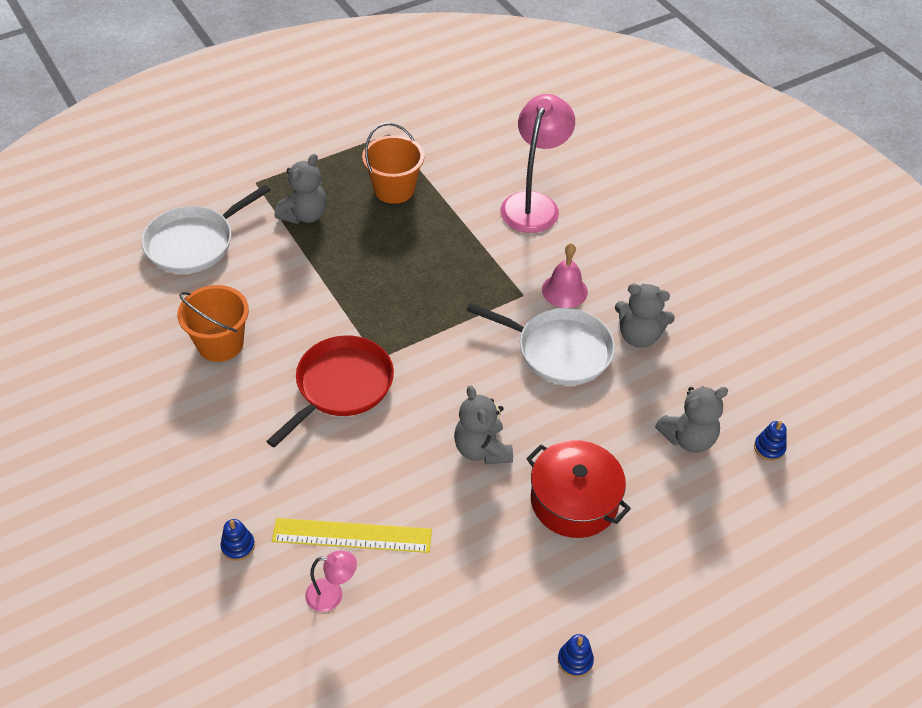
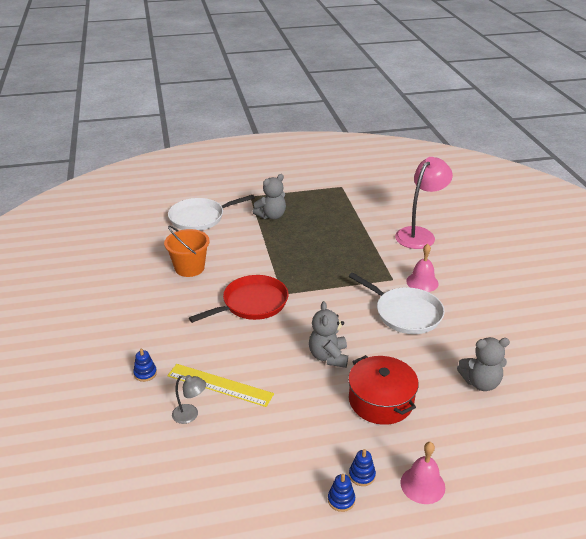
camera: 20 degrees right, 15 degrees down
(332, 595) = (190, 415): pink lamp -> grey lamp
(394, 189) = (332, 213): orange bucket -> none
(639, 336) = (465, 316): grey teddy bear -> none
(664, 609) = (422, 485): none -> pink bell
(769, 448) = (542, 402): blue stacking toy -> blue stacking toy (362, 475)

